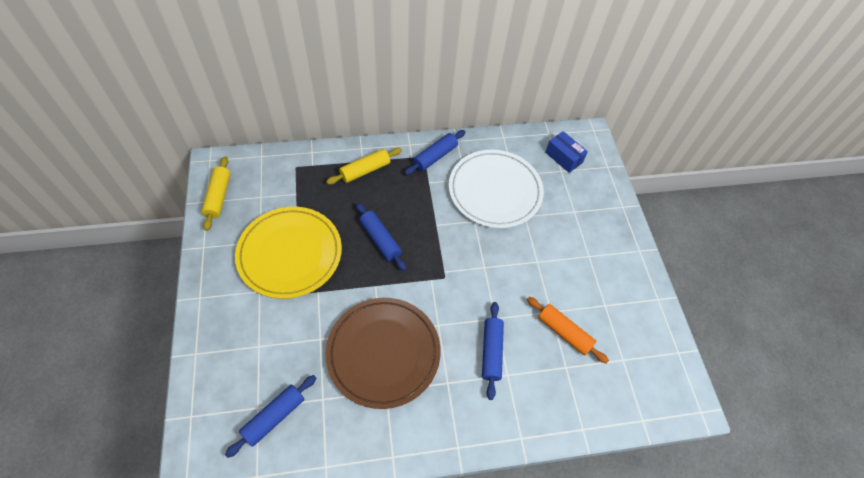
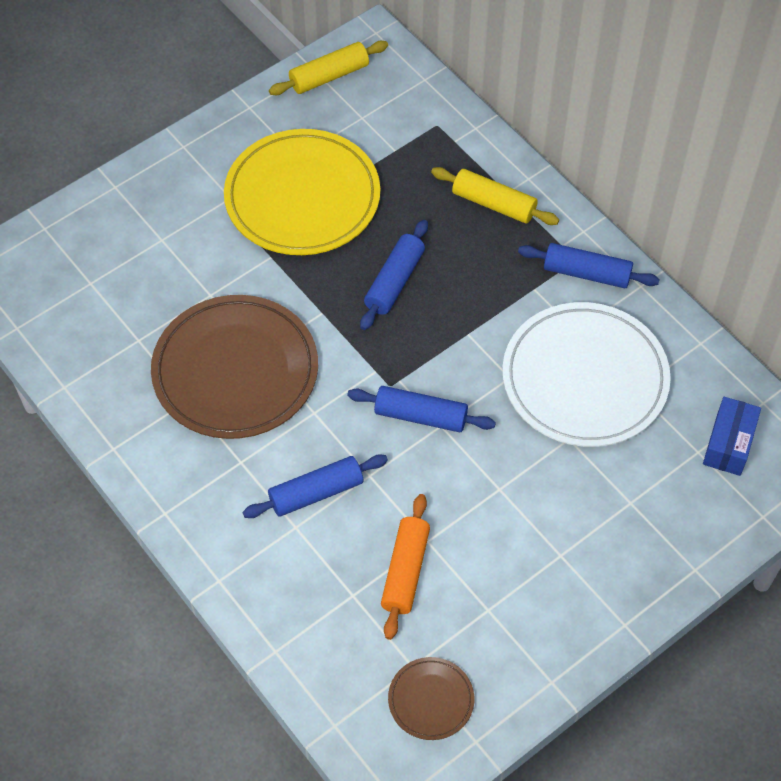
camera: 65 degrees right, 0 degrees up
(274, 417) = (89, 305): blue rolling pin -> blue rolling pin (420, 416)
(646, 361) = (431, 700): none -> brown plate

